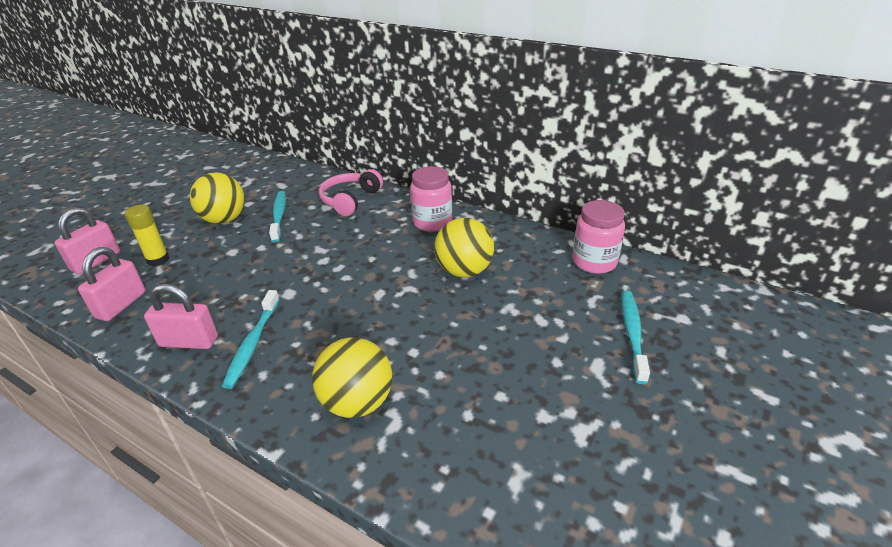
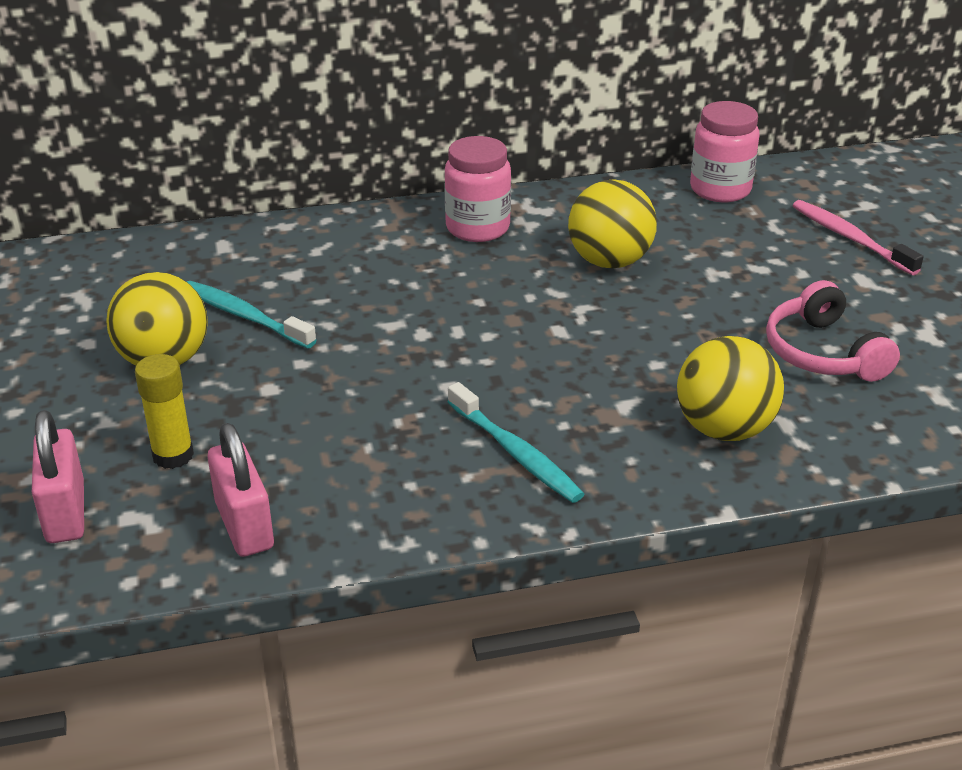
camera: 45 degrees left, 0 degrees up
(189, 341) = (433, 498): pink padlock -> none
(350, 200) = (312, 250): pink headphones -> pink headphones (823, 353)
(632, 333) = (850, 238): turquoise toothbrush -> pink toothbrush

